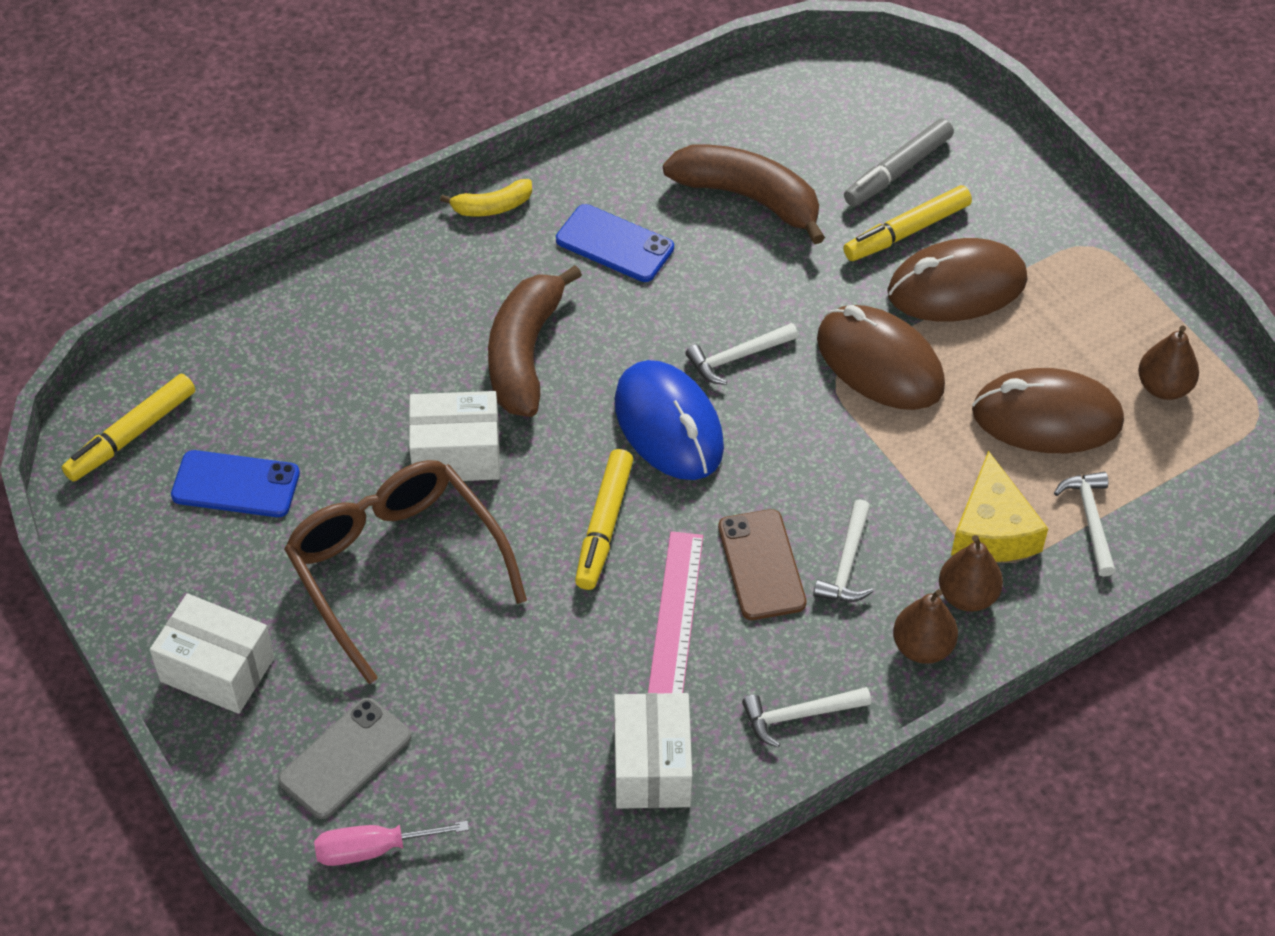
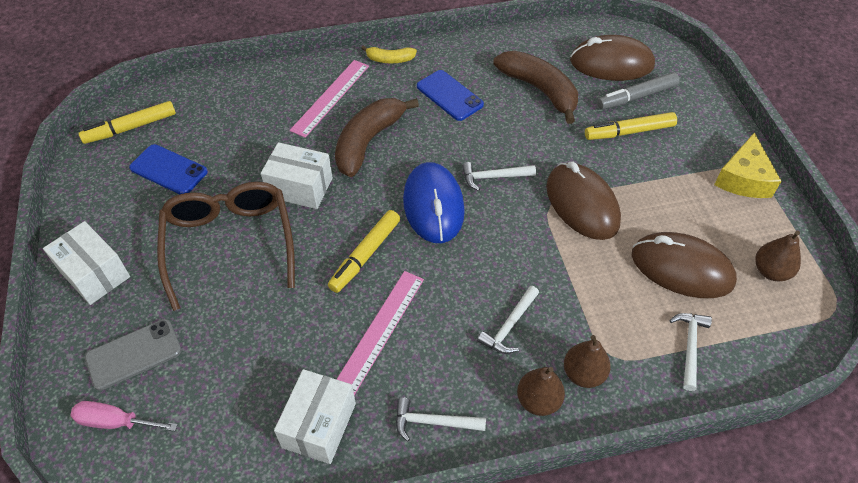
camera: 20 degrees right, 0 degrees up
(429, 297) = (330, 97): none -> pink ruler
(761, 565) = (453, 310): brown phone -> none
(956, 287) = (649, 172): brown mouse -> brown mouse (611, 63)
(992, 530) = (617, 333): yellow cheese -> yellow cheese (743, 178)

